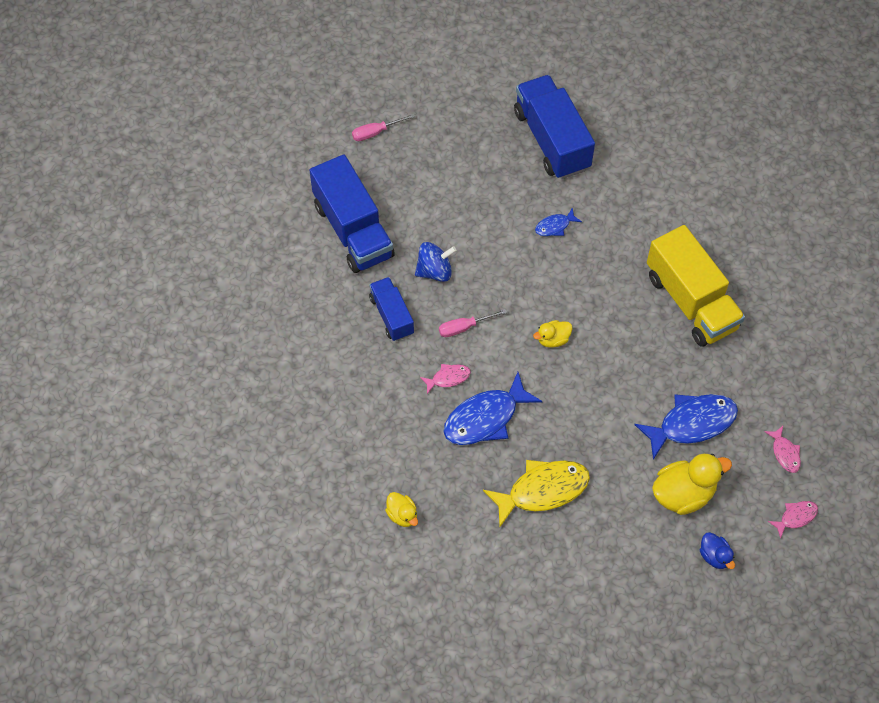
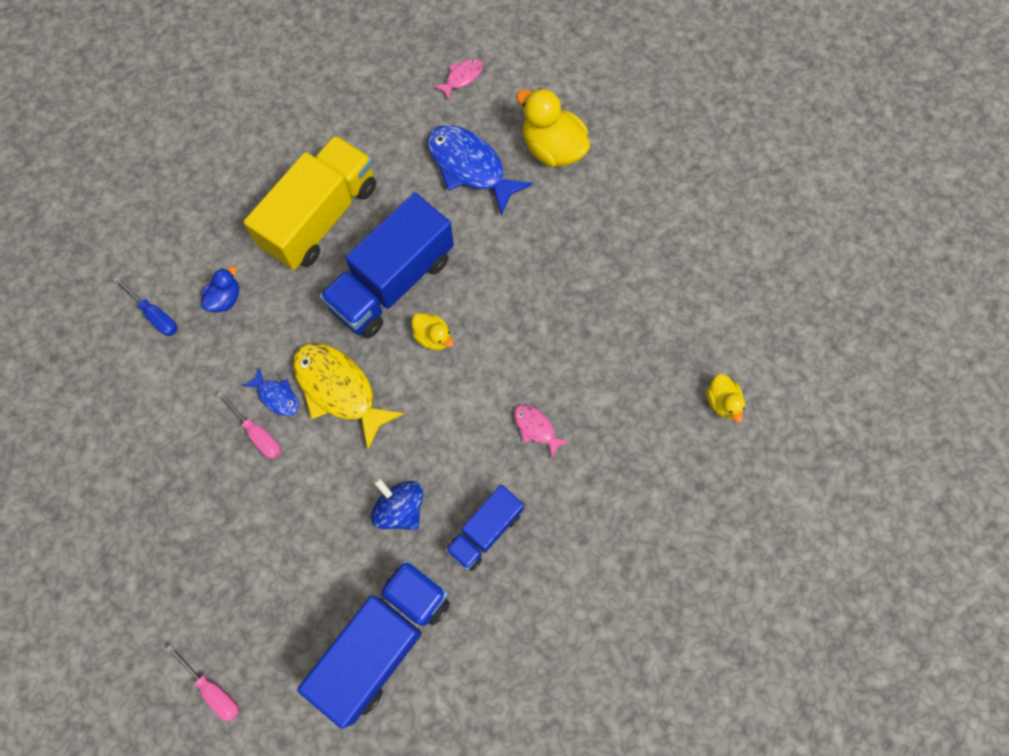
camera: 115 degrees left, 10 degrees up
(402, 515) = (722, 402): yellow duck -> yellow duck turned 135 degrees clockwise
(464, 327) = (462, 439): pink screwdriver -> pink screwdriver (257, 434)
(485, 418) = (565, 367): blue fish -> none
(542, 490) = (618, 276): yellow fish -> yellow fish (339, 390)
(552, 140) = (145, 452): blue truck -> blue truck (392, 282)
(654, 173) = (154, 315): none -> blue screwdriver
(714, 556) = (603, 101): blue duck -> blue duck (225, 299)
(795, 517) = (526, 49): pink fish -> none

